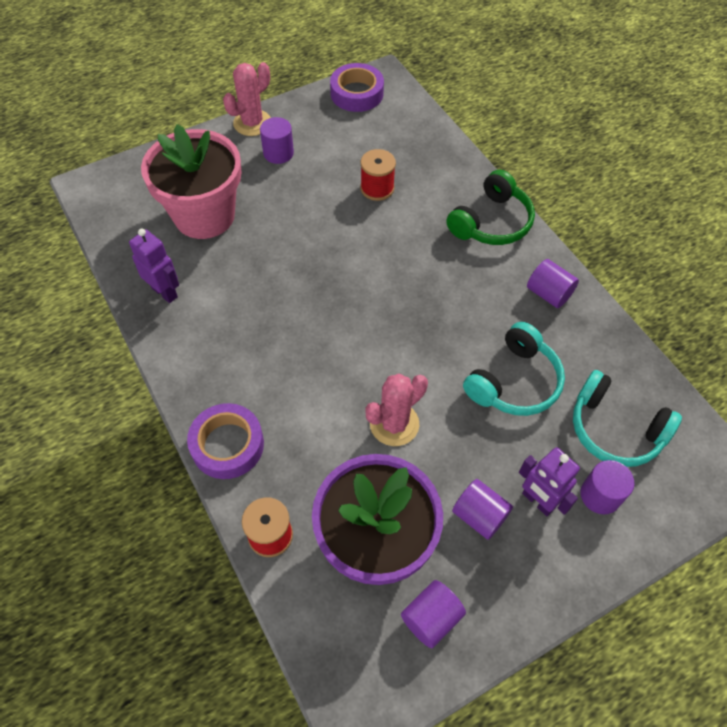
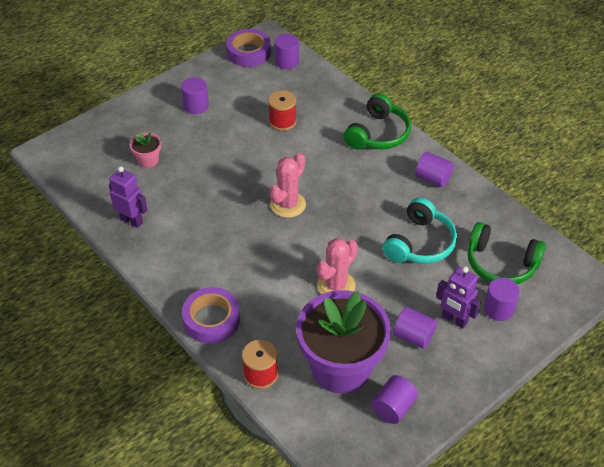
camera: 10 degrees left, 10 degrees down
(204, 215) = (148, 160): pink flower pot -> pink flower pot, size x0.42
(252, 123) = (168, 86): pink cactus -> pink cactus (288, 204)
(399, 111) = (286, 61): none -> purple cylinder
(615, 429) = (500, 264): turquoise headphones -> green headphones

